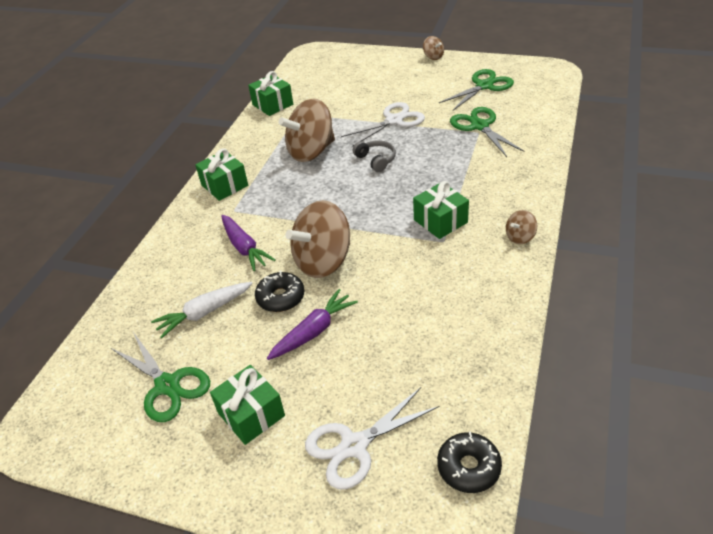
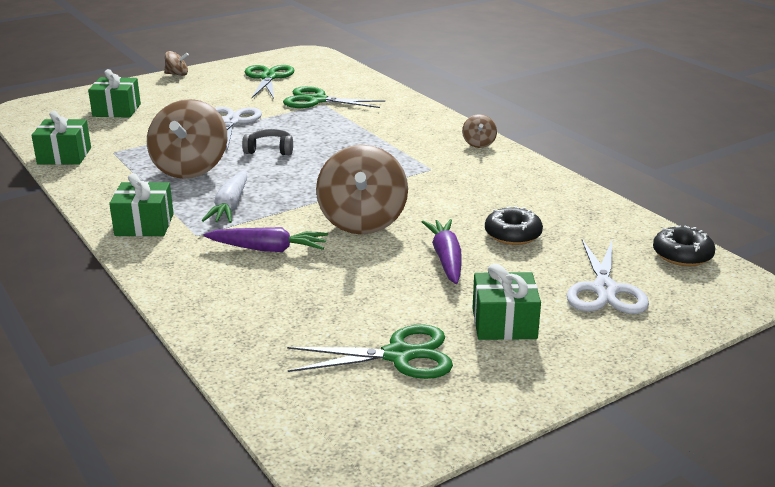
camera: 55 degrees left, 15 degrees down
(204, 313) = (326, 302): white carrot -> white carrot (230, 206)
(280, 297) = (375, 257): black donut -> black donut (513, 234)
(440, 221) = (405, 160): green gift -> green gift (117, 110)

